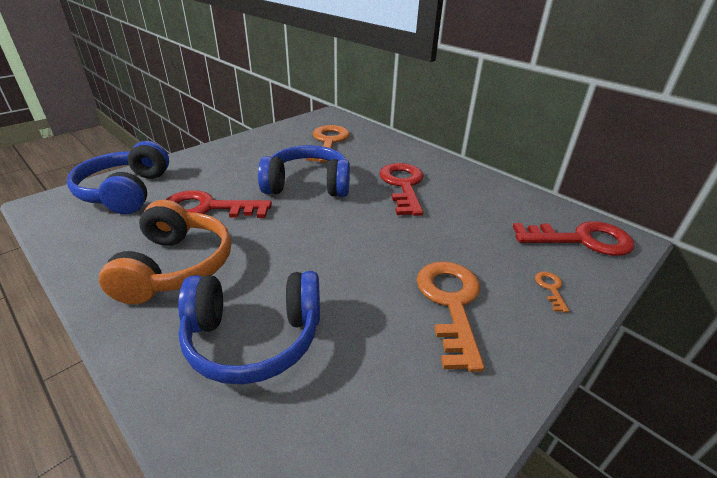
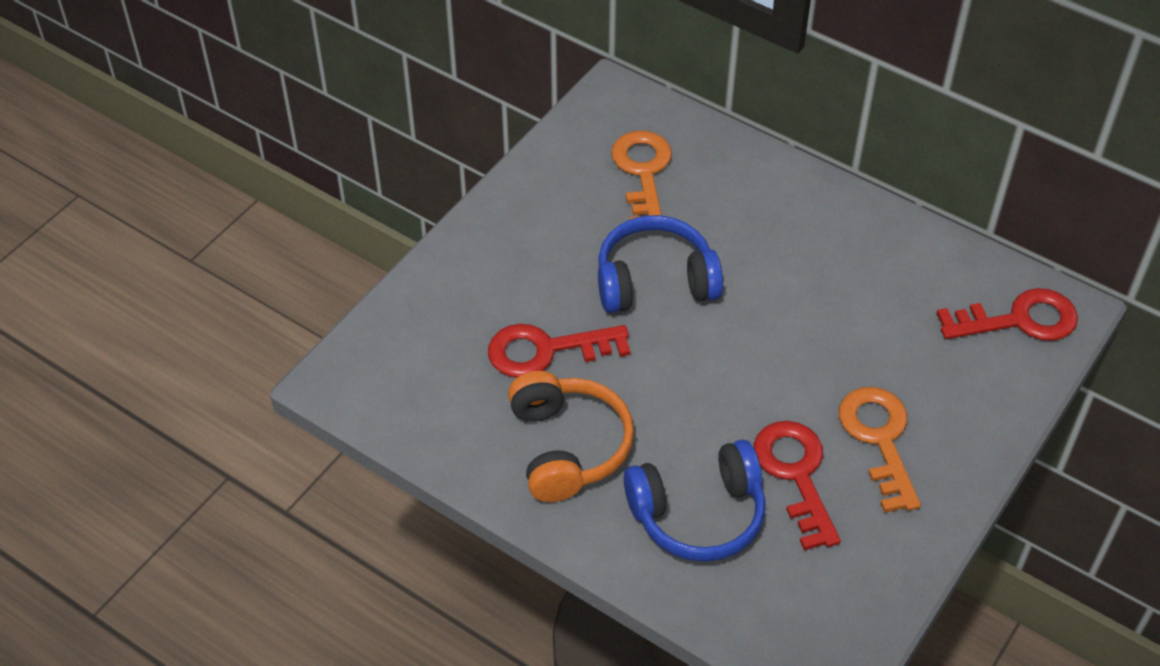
camera: 10 degrees left, 15 degrees up
(126, 192) = (419, 340): blue headphones -> none
(403, 186) = (784, 258): red key -> red key (796, 475)
(551, 288) = (981, 401): orange key -> none

